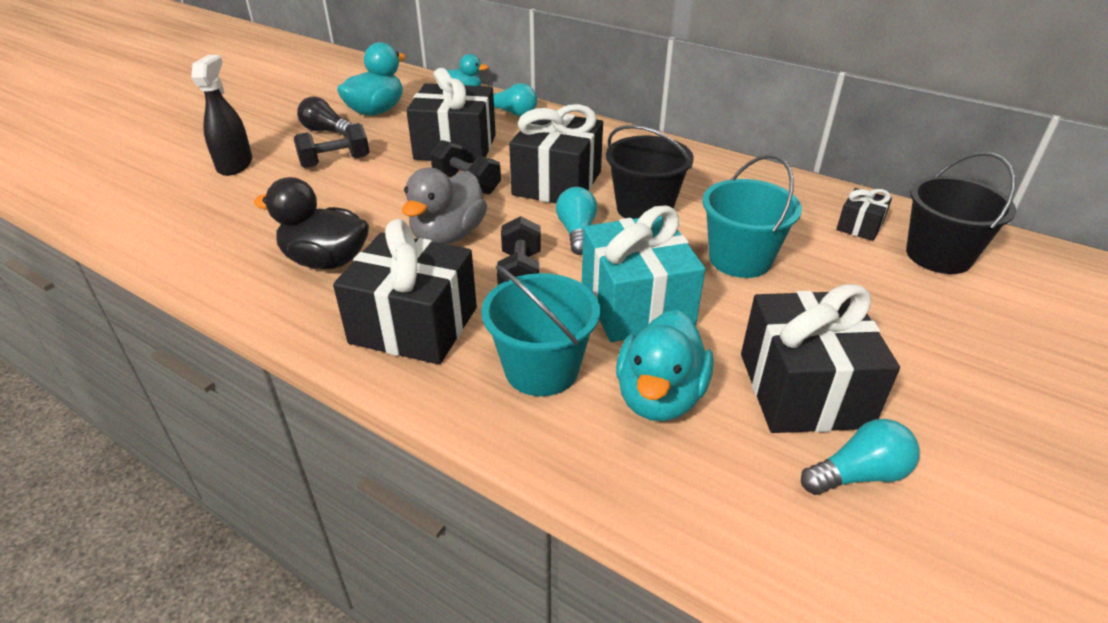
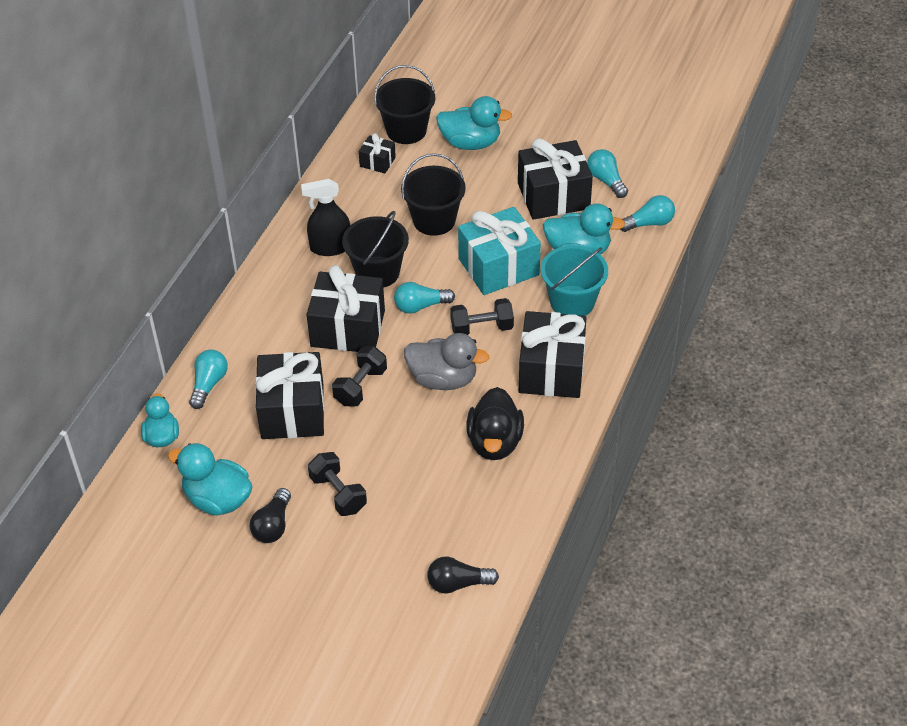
camera: 100 degrees left, 10 degrees up
(163, 215) = (458, 583): none -> black light bulb
(235, 165) = (358, 573): black spray bottle -> black spray bottle (330, 247)
(728, 520) = (649, 223): none -> turquoise light bulb
(740, 259) = (434, 220): turquoise bucket -> black bucket
(927, 313) = (470, 143): none -> turquoise duck

